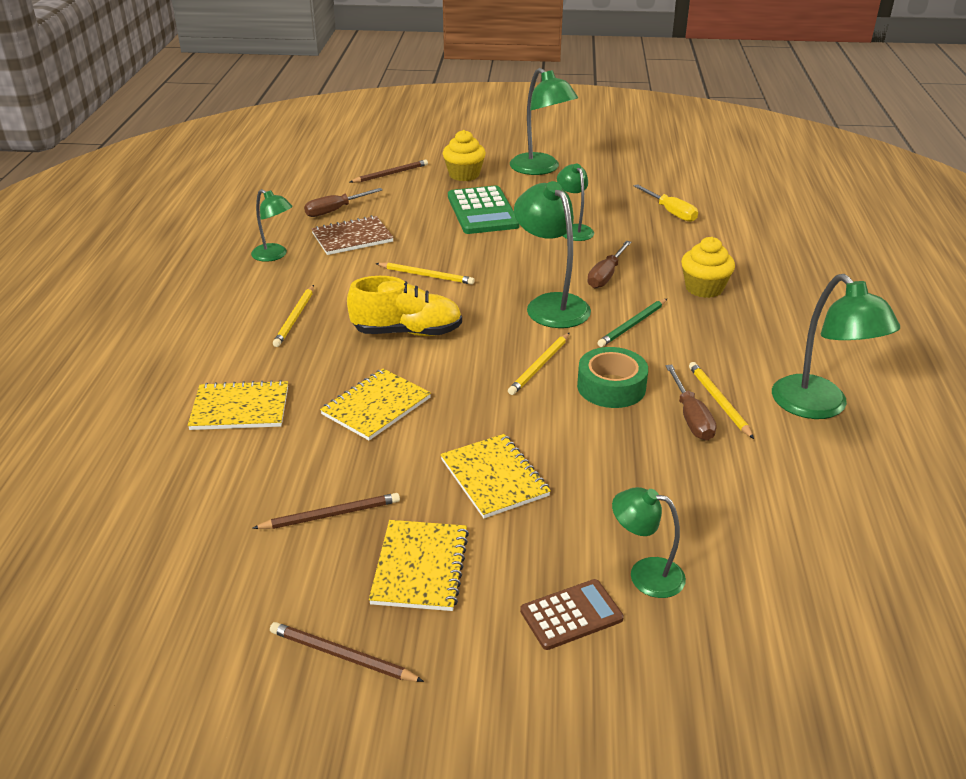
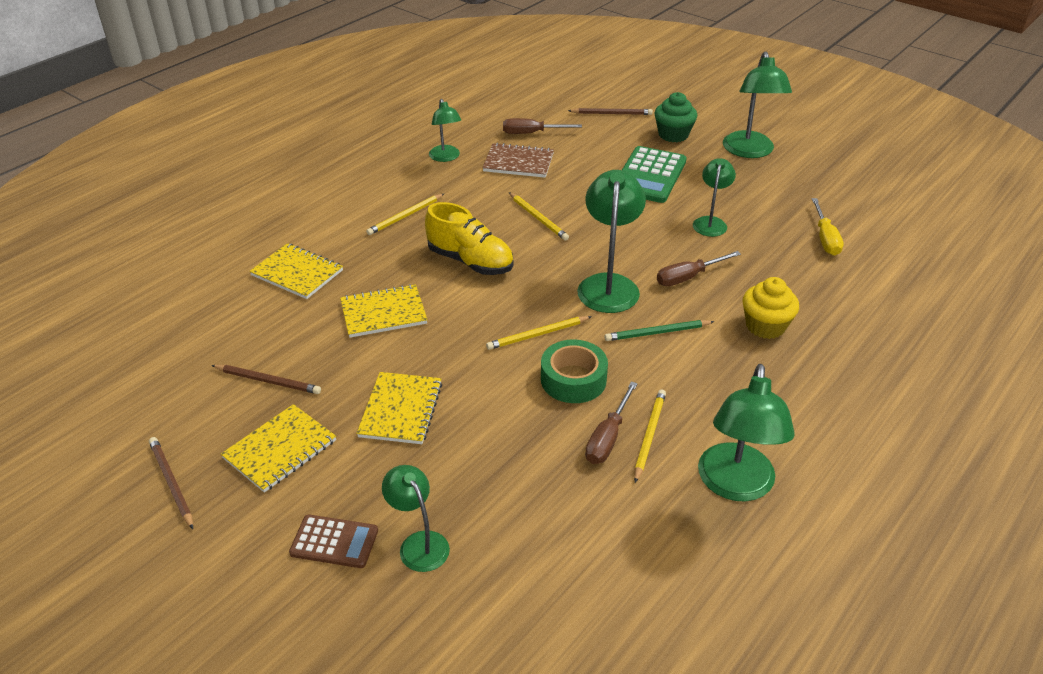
camera: 35 degrees right, 5 degrees up
(464, 175) = (673, 135): yellow cupcake -> green cupcake

